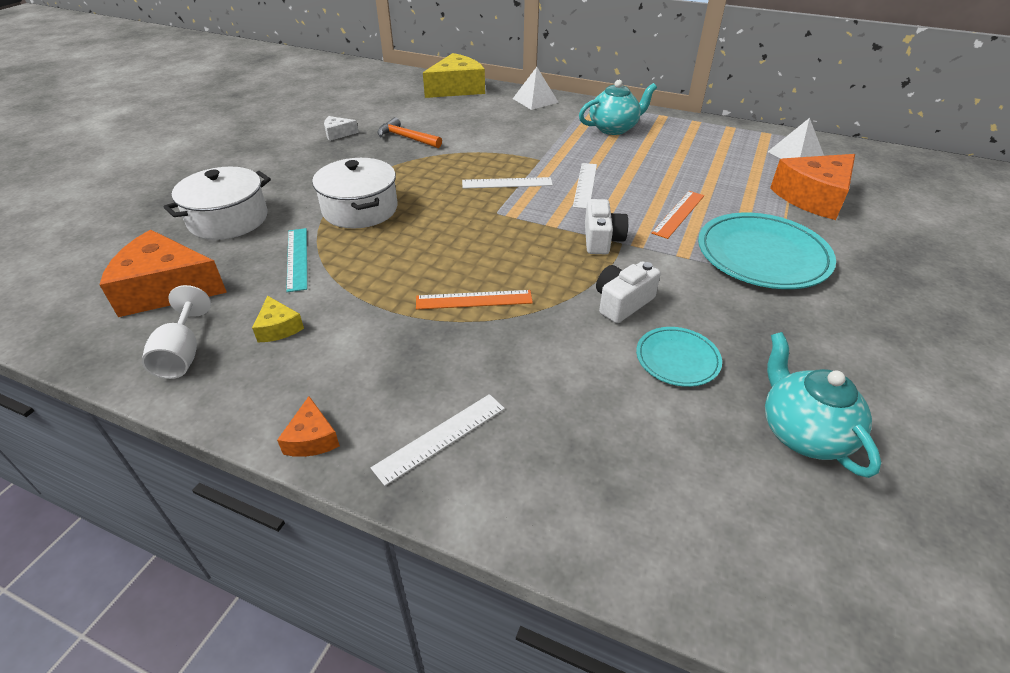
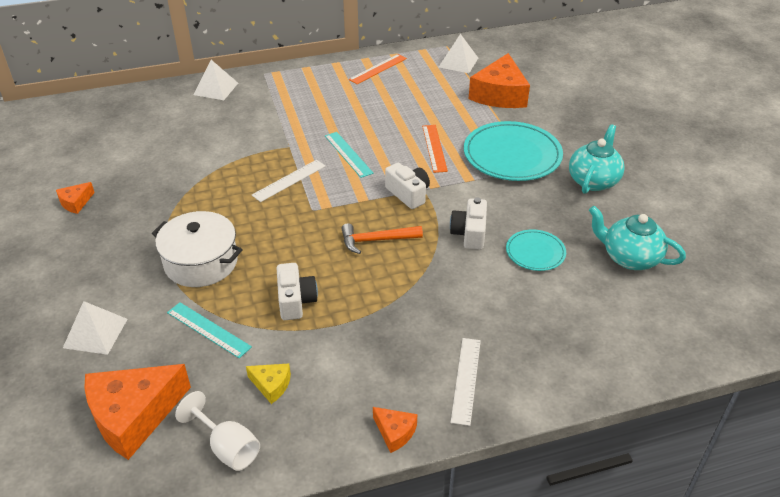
camera: 40 degrees left, 0 degrees up
(228, 219) = (95, 333): white pot -> white pyramid
(338, 134) = (76, 202): white cheese -> orange cheese
(388, 274) = (296, 301): none -> white camera
(406, 138) = (149, 177): orange hammer -> orange hammer (376, 240)
(456, 88) = (127, 104): yellow cheese -> none
(474, 300) = (379, 284): orange ruler -> orange ruler (378, 69)
(585, 185) = (348, 154): white ruler -> turquoise ruler
(614, 128) = (312, 91): turquoise teapot -> turquoise teapot (593, 180)

